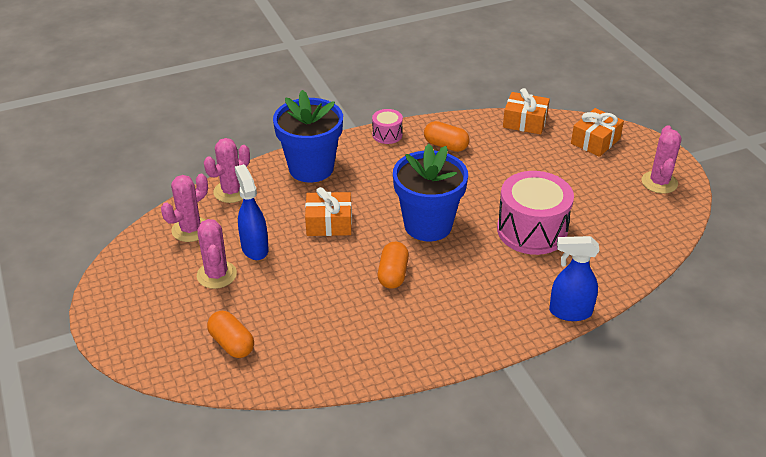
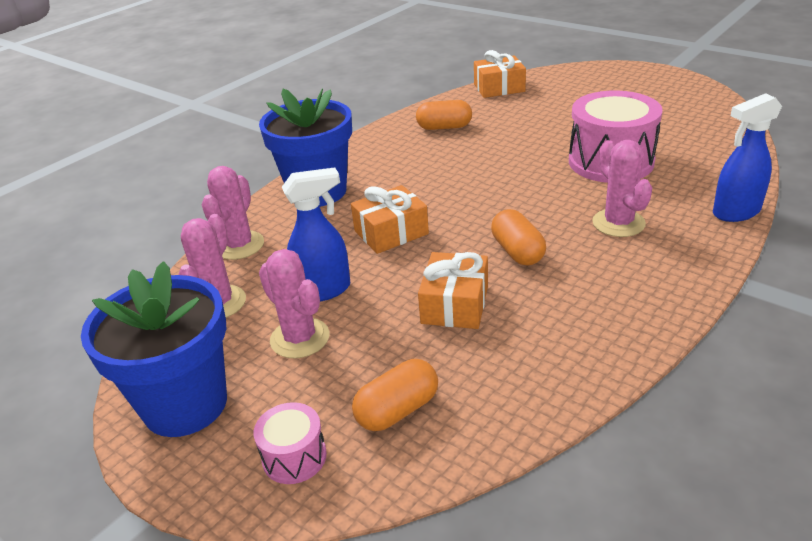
camera: 25 degrees left, 5 degrees down
(232, 344) = (397, 410): orange capsule -> orange capsule turned 60 degrees counterclockwise
(254, 248) = (324, 290): blue spray bottle -> blue spray bottle turned 120 degrees clockwise
(387, 134) = (373, 138): pink drum -> pink drum (294, 457)
(428, 225) = (503, 194): blue flower pot -> blue flower pot (185, 404)
(595, 141) = (579, 81): orange gift -> orange gift (455, 304)
(659, 182) = (672, 90): pink cactus -> pink cactus (618, 223)

